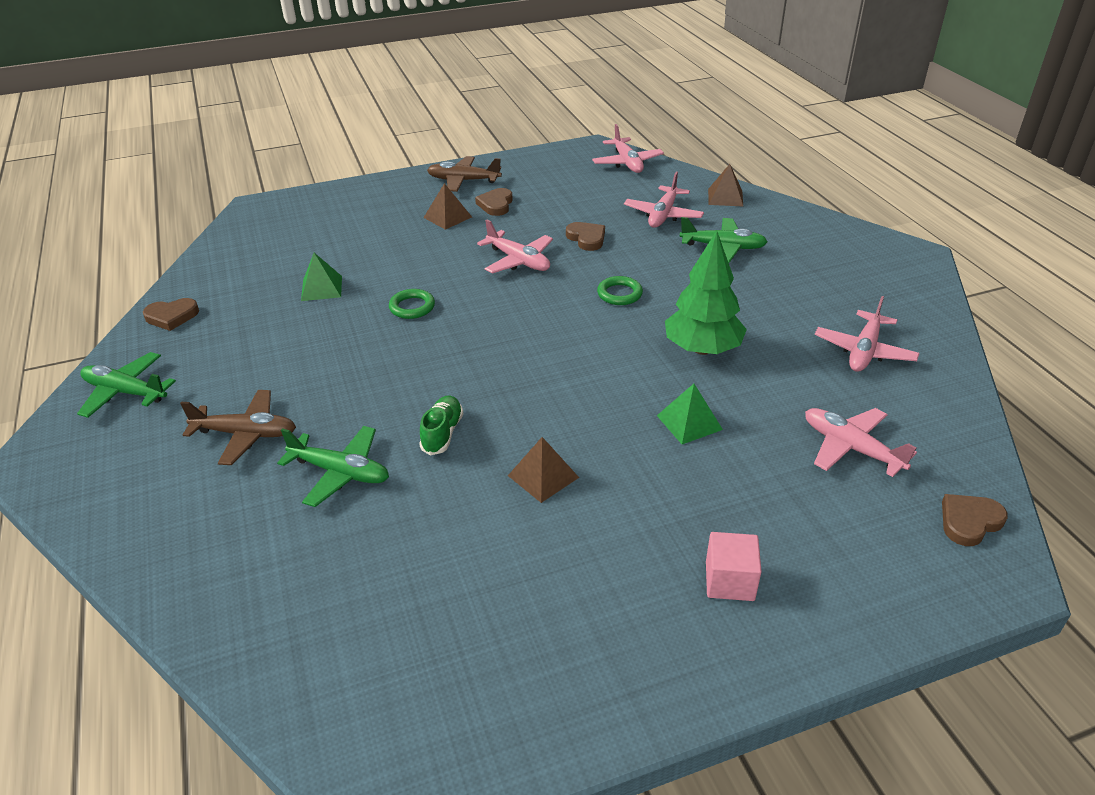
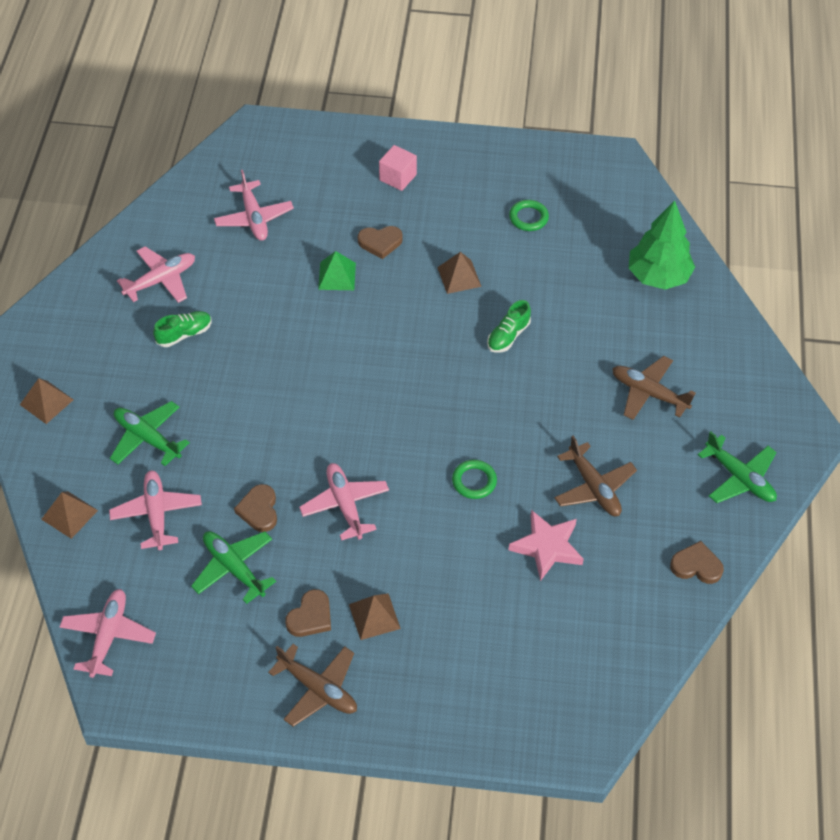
camera: 155 degrees left, 15 degrees up
(289, 337) = (594, 487): none -> brown plane
(321, 288) = (547, 547): green pyramid -> pink star
(340, 472) = (589, 332): green plane -> green plane (234, 568)
(619, 294) = (287, 418): green ring -> green ring (528, 218)
(663, 215) = (157, 513): pink plane -> pink plane turned 60 degrees counterclockwise
(702, 349) = (273, 331): green tree -> green tree (658, 276)
(783, 318) = (184, 334): none -> green shoe
(832, 241) = (46, 402): none -> brown pyramid
(969, 521) = (239, 154): brown heart -> brown heart (380, 242)

